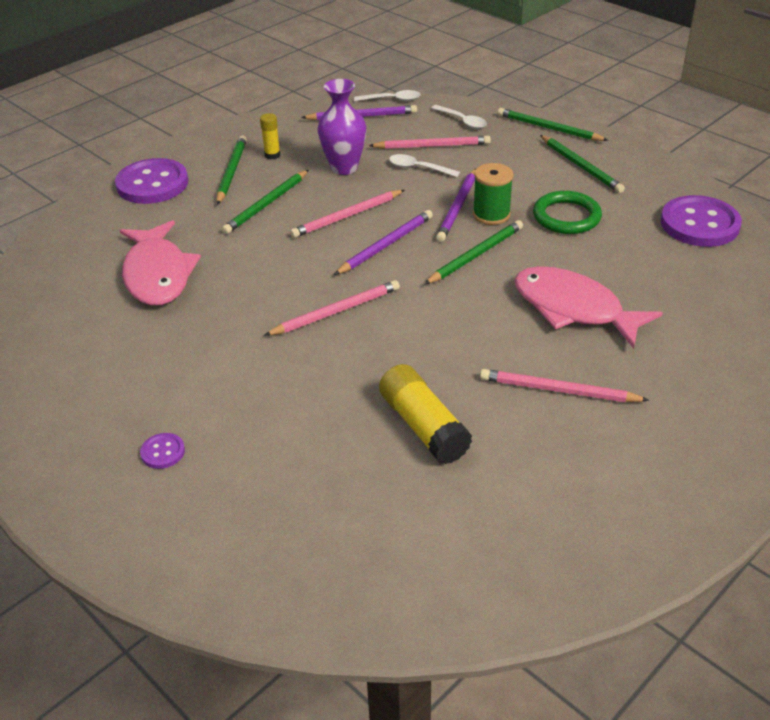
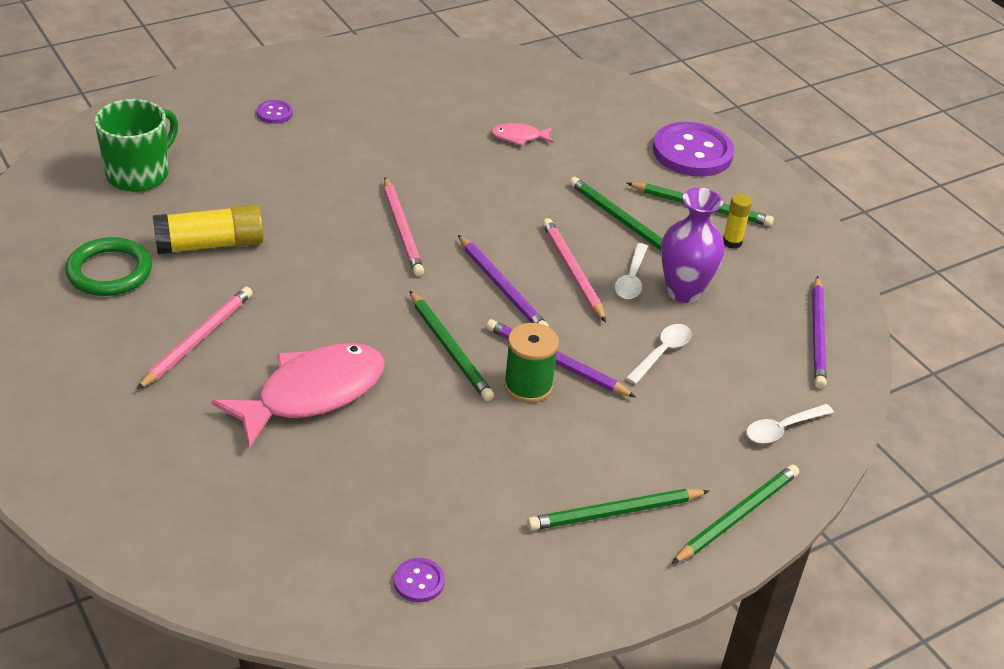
camera: 100 degrees right, 0 degrees up
(158, 274) = (519, 137): pink fish -> pink fish, size x0.45
(329, 527) = (139, 174): none -> green mug
(392, 100) = (863, 375): white spoon -> white spoon (631, 279)
(432, 146) = (717, 380): pink pencil -> none
(566, 217) = (494, 452): green ring -> green ring (109, 271)
(699, 224) = (419, 581): purple button -> purple button, size x0.44

